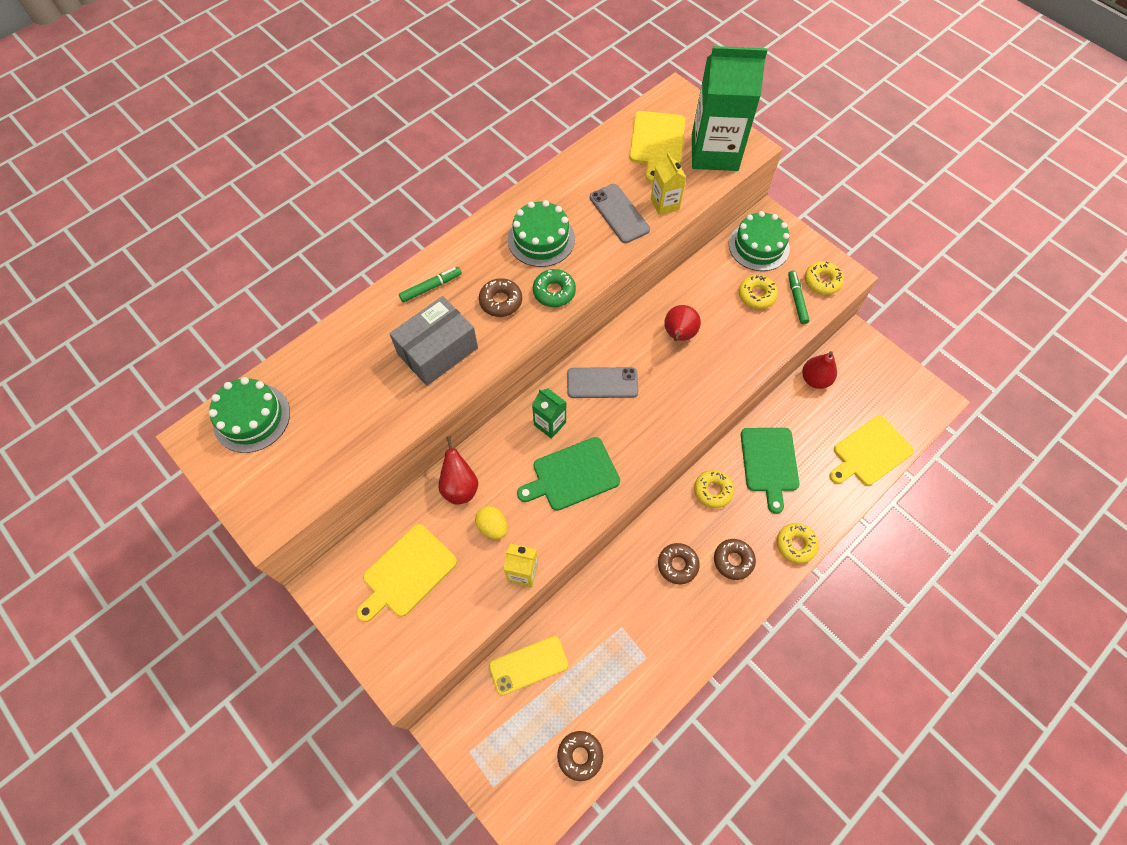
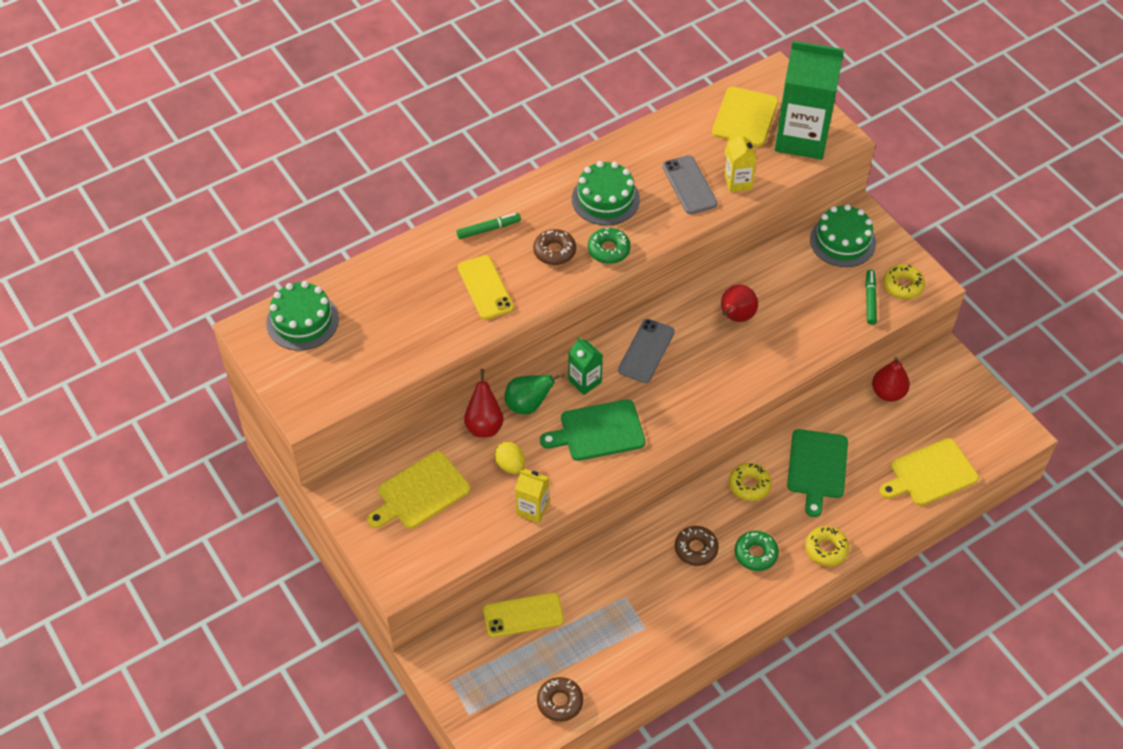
camera: 10 degrees right, 10 degrees down
(437, 351) = (485, 287): grey box -> yellow phone
(499, 458) = (528, 405): none -> green pear
(602, 383) = (646, 351): grey phone -> grey phone turned 75 degrees counterclockwise
(733, 560) = (756, 554): brown donut -> green donut
(756, 295) = (828, 289): yellow donut -> none

